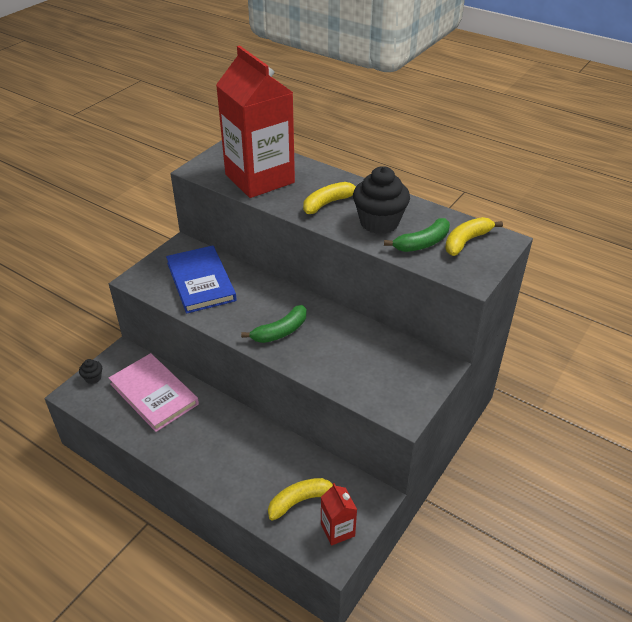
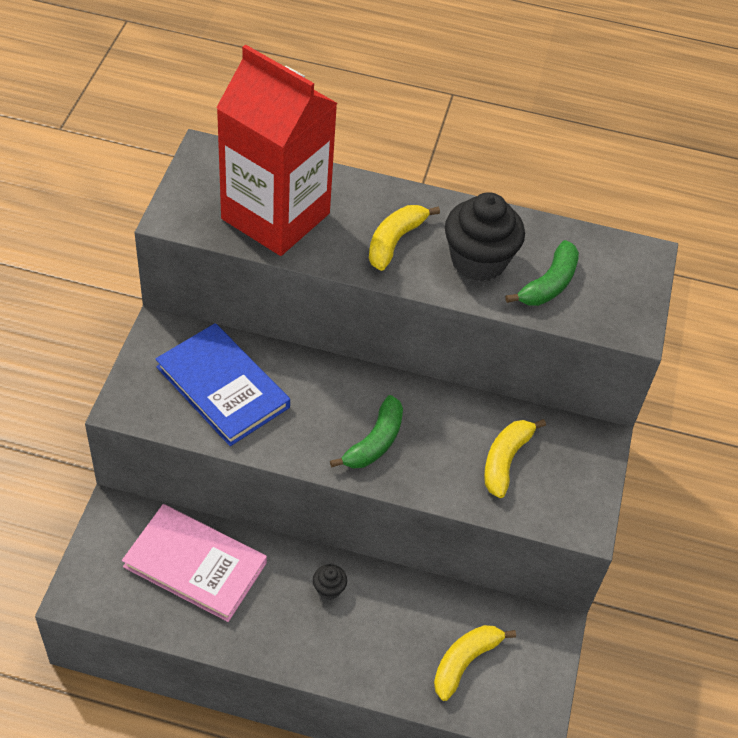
camera: 25 degrees left, 10 degrees up
(93, 378) = (92, 564): black cupcake -> black cupcake (329, 589)
(337, 530) = (526, 686): red carton -> none
(466, 241) = (602, 268): yellow banana -> yellow banana (505, 460)

